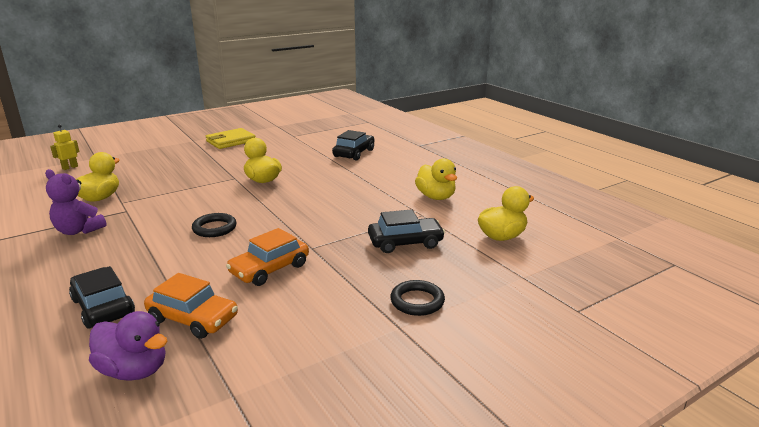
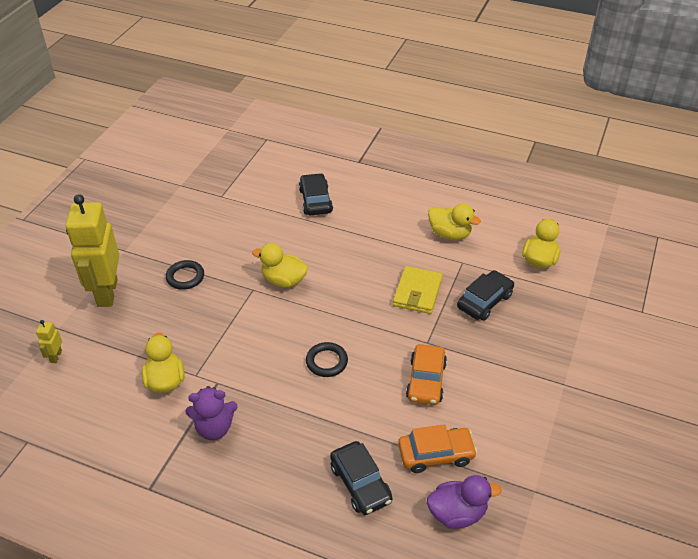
camera: 35 degrees left, 20 degrees up
(103, 307) = (360, 483): black car -> black car turned 135 degrees counterclockwise
(149, 153) = (107, 292): none -> yellow robot
(231, 141) = (168, 234): yellow wallet -> yellow wallet (417, 292)
(417, 301) = (551, 356): black ring -> black ring (185, 277)

